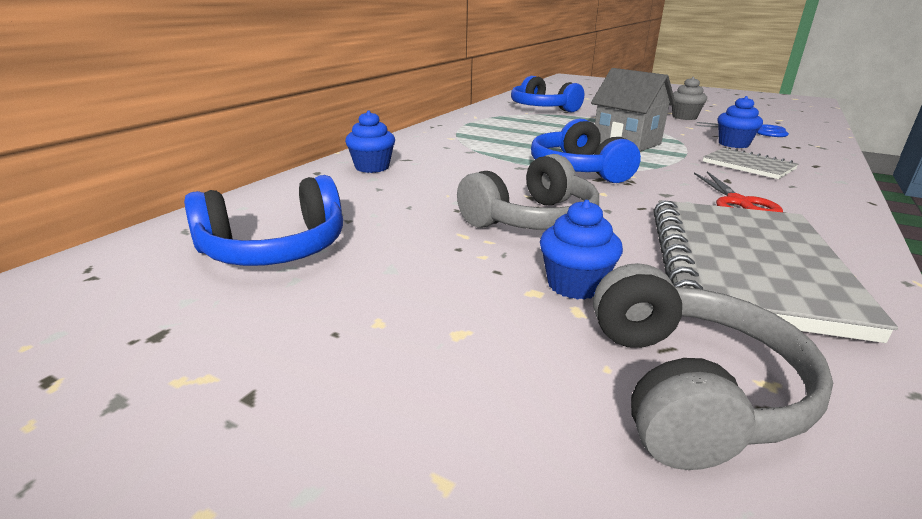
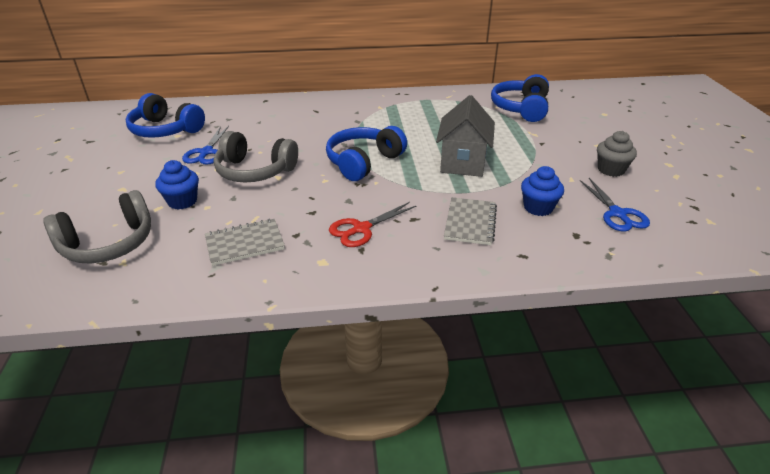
camera: 55 degrees right, 10 degrees up
(372, 167) = (289, 108): blue cupcake -> none
(422, 236) = (206, 152): none -> blue scissors
(745, 266) = (245, 243): grey notebook -> grey notebook, size x0.50

